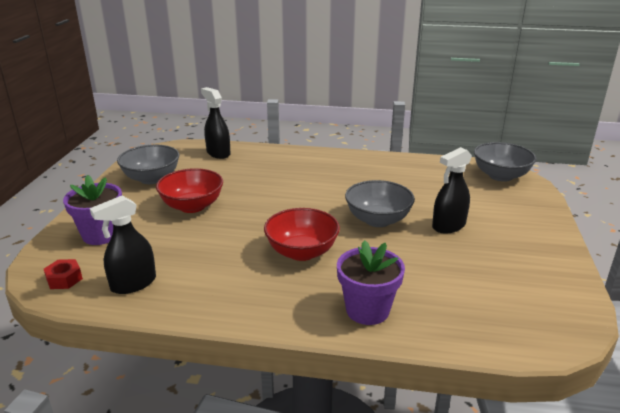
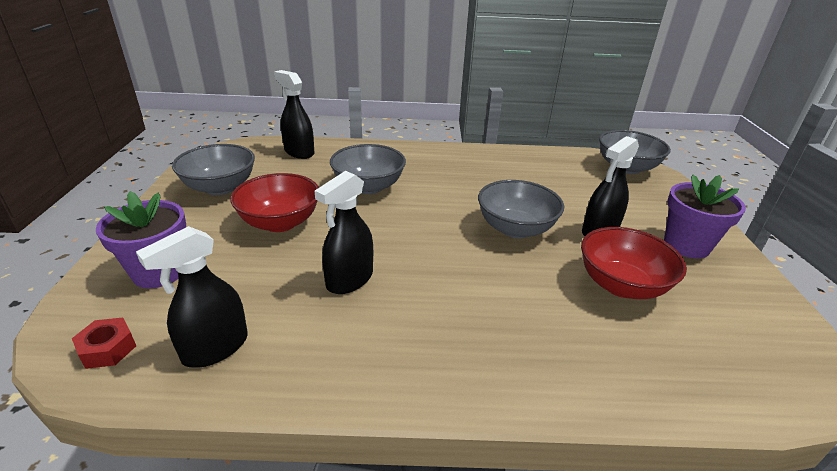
camera: 10 degrees left, 5 degrees up
(235, 248) = (349, 280): none -> black spray bottle
(267, 182) = (368, 187): none -> grey bowl
(302, 252) = (438, 279): red bowl -> red bowl (621, 285)
(367, 310) = (552, 362): purple flower pot -> purple flower pot (686, 245)

